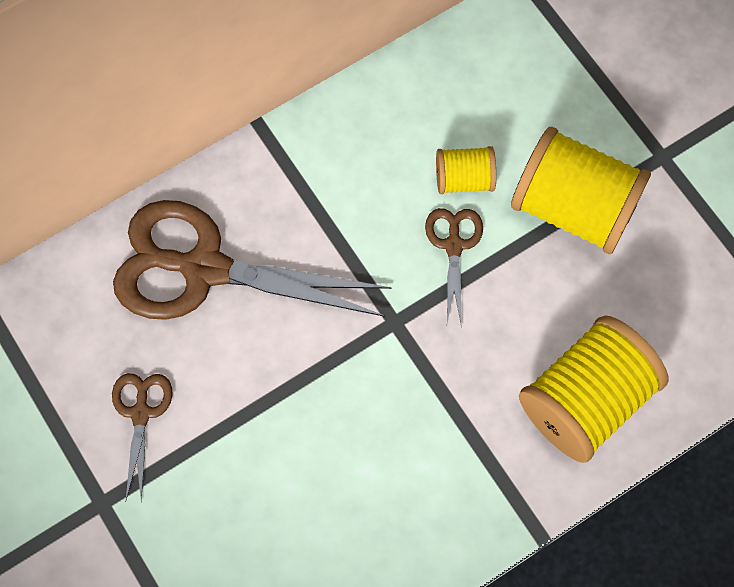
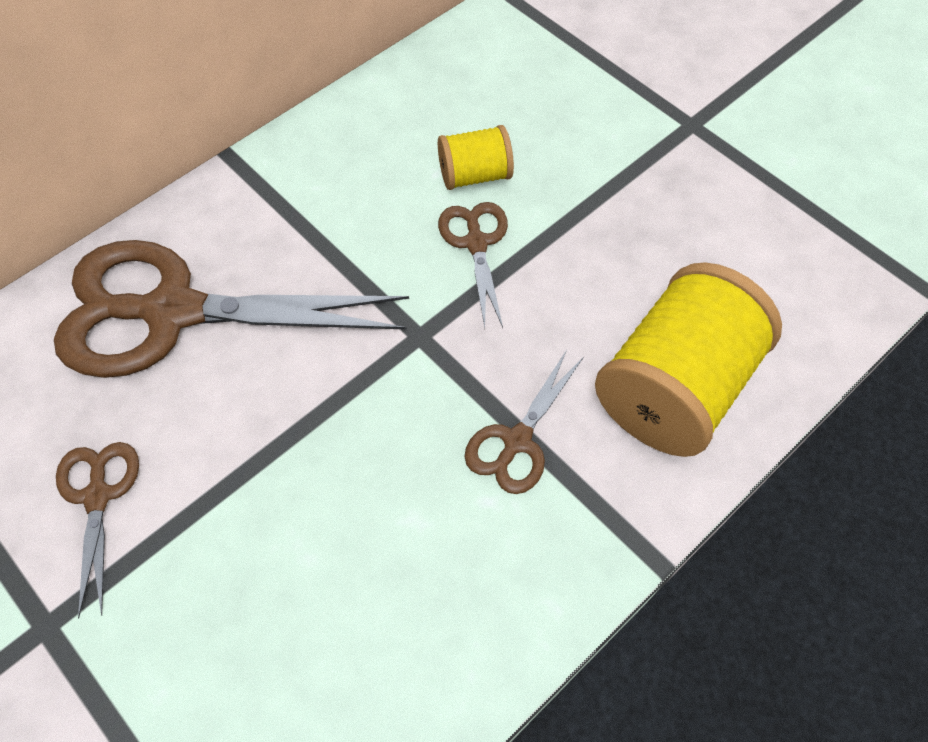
camera: 10 degrees left, 10 degrees down
(454, 423) = (517, 441): none -> brown scissors
(573, 207) = (607, 186): yellow spool -> none

